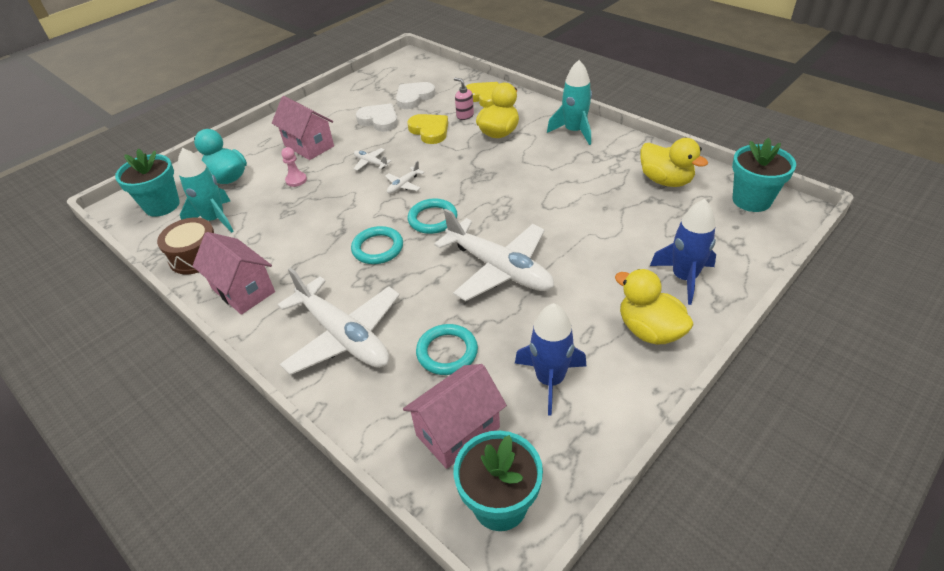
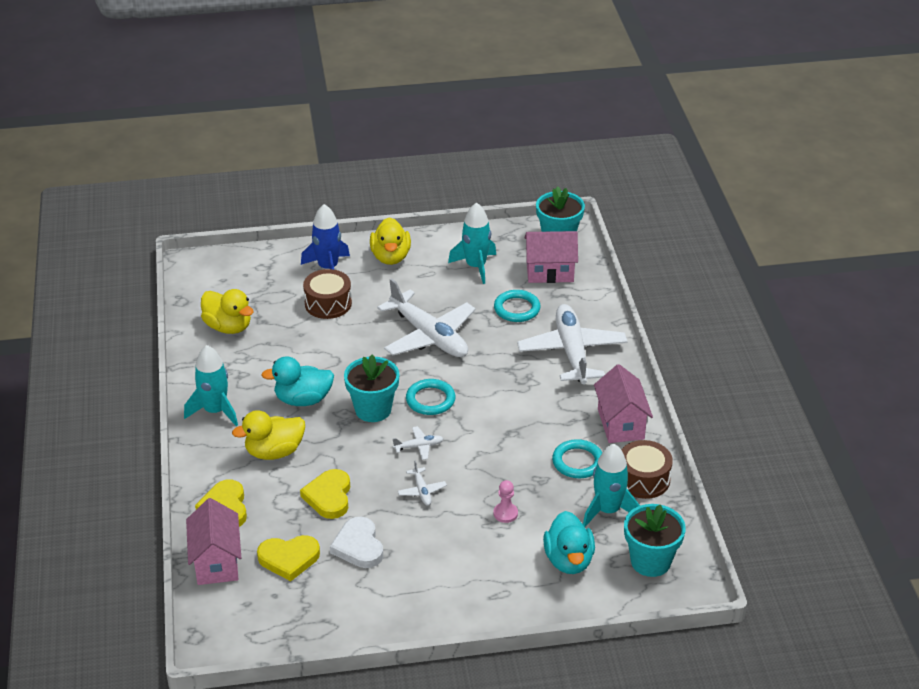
camera: 145 degrees left, 5 degrees down
(309, 146) = (459, 555): pink house -> pink house (216, 562)
(377, 248) = (495, 400): turquoise ring -> turquoise ring (578, 462)
(414, 97) = (289, 559): white heart -> yellow heart
(465, 115) = (275, 495): pink soap dispenser -> none
(499, 269) = (429, 336): white plane -> white plane turned 150 degrees clockwise
(528, 168) = (303, 400): none -> turquoise duck
(550, 380) = (476, 266): blue rocket -> turquoise rocket
(626, 244) = (328, 303): none -> brown drum
(665, 181) = (228, 327): yellow duck -> yellow duck turned 135 degrees clockwise
(751, 200) = (204, 282): turquoise flower pot -> turquoise flower pot (373, 409)

